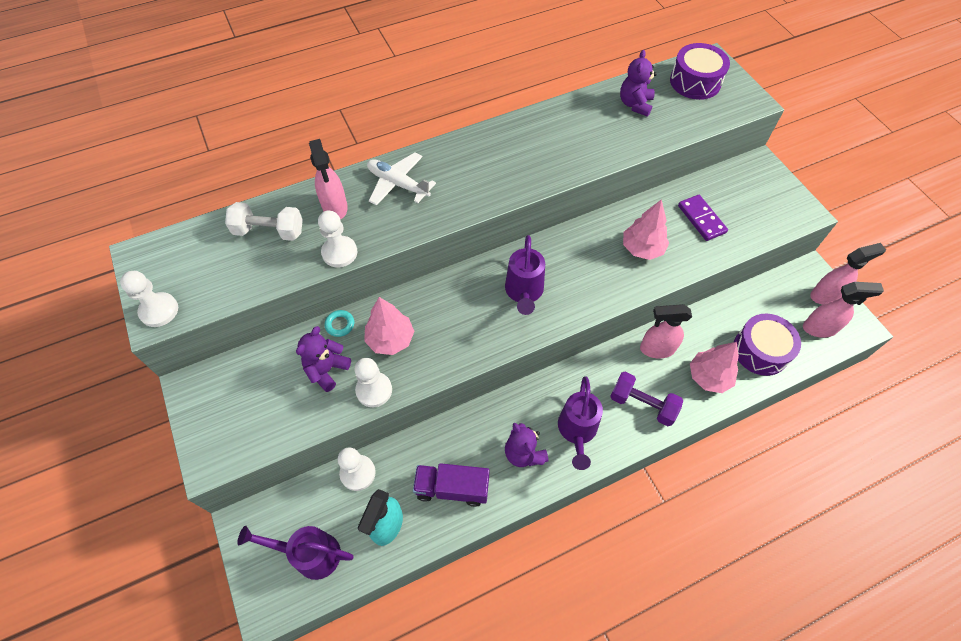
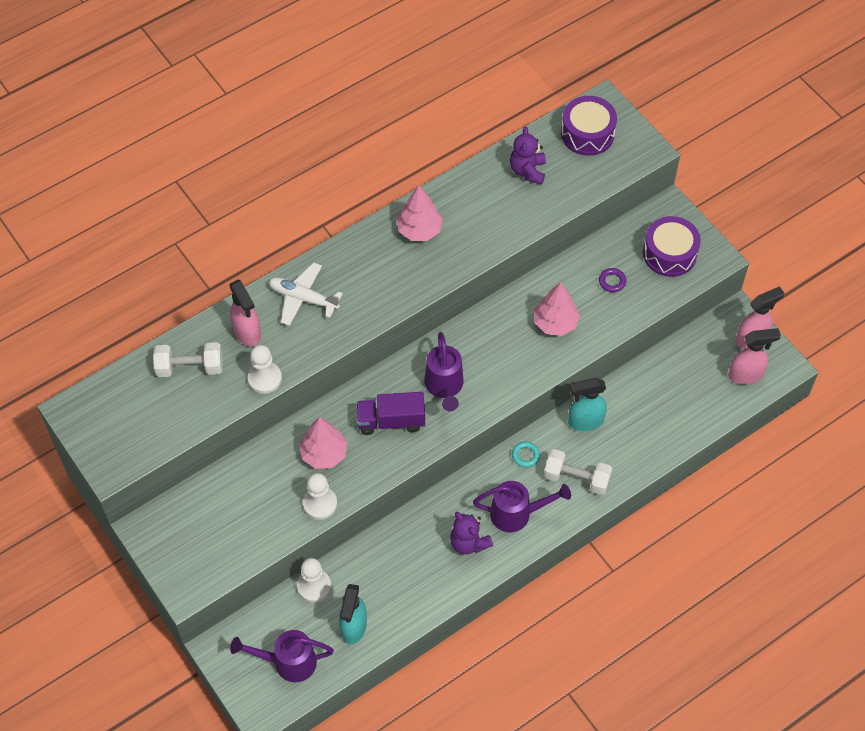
camera: 10 degrees left, 0 degrees up
(159, 310) = (112, 460): white pawn -> none
(327, 370) = (270, 492): purple teddy bear -> none
(340, 324) = (271, 447): turquoise ring -> turquoise ring (525, 455)
(452, 488) = (407, 585): purple truck -> purple truck (391, 421)
(577, 431) = (516, 514): purple watering can -> purple watering can turned 90 degrees counterclockwise
(642, 404) = (576, 478): purple dumbbell -> white dumbbell
(656, 349) = (585, 421): pink spray bottle -> turquoise spray bottle
(701, 219) = (612, 281): purple domino -> purple ring
(709, 377) = (639, 441): pink tree -> pink tree (419, 230)
(760, 350) = (688, 407): purple drum -> purple drum (669, 254)

